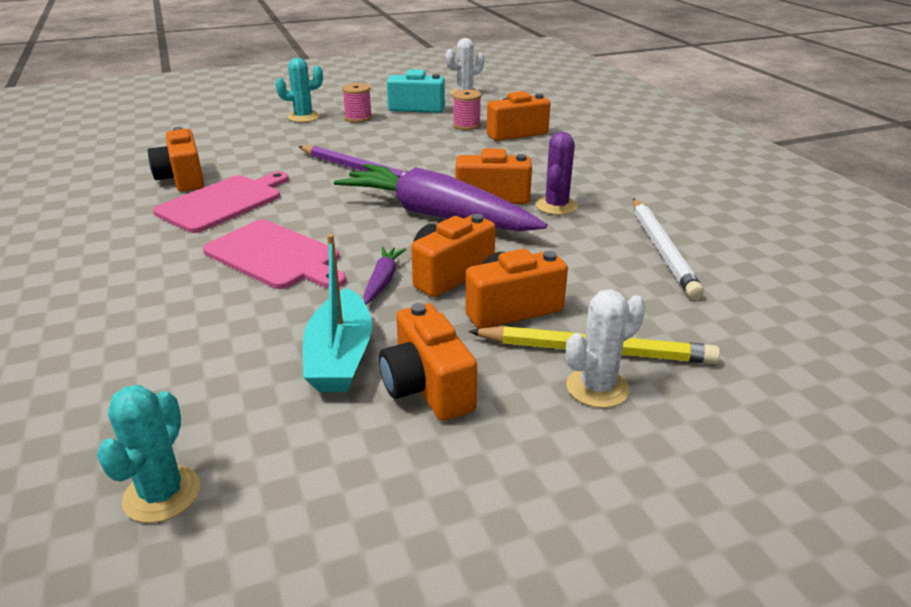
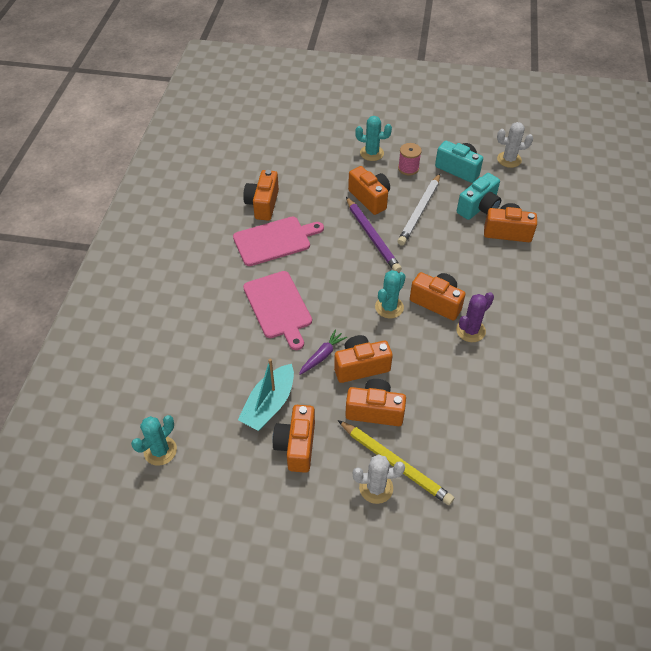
camera: 30 degrees right, 20 degrees up
(330, 145) = (370, 198): none -> orange camera
(436, 215) = (389, 307): purple carrot -> turquoise cactus
(466, 125) = (479, 207): pink spool -> turquoise camera
(662, 249) = (502, 403): white pencil -> white pencil (419, 211)

